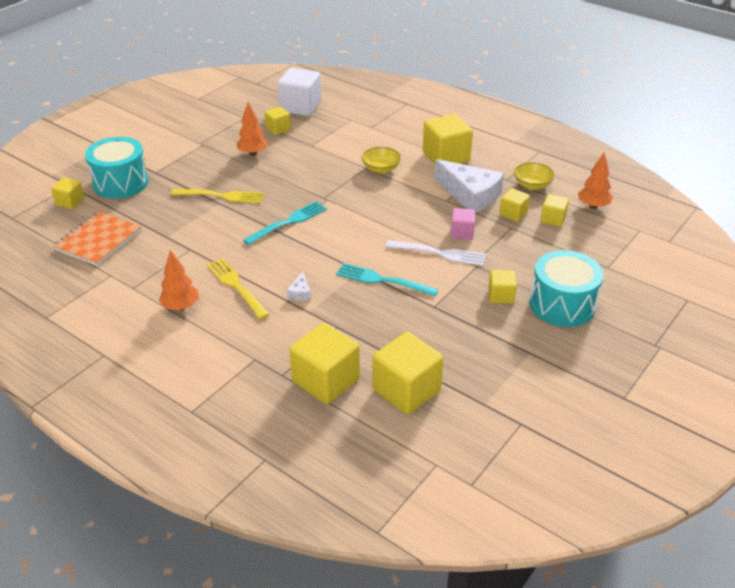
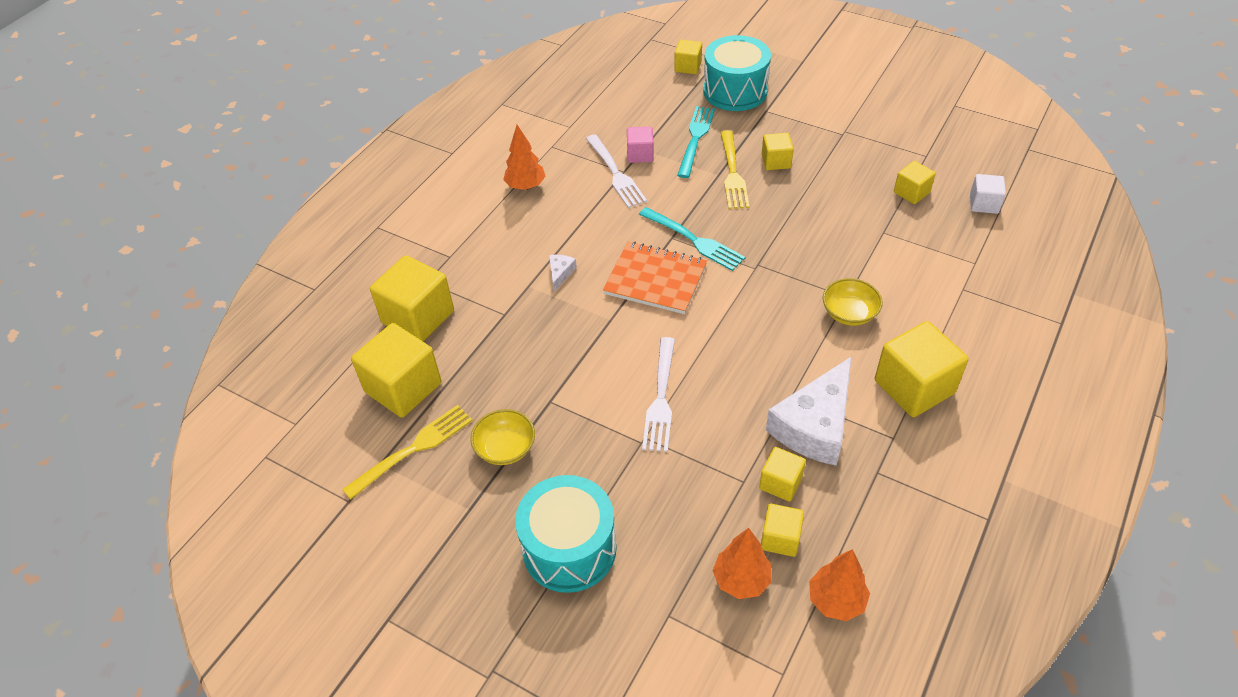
camera: 85 degrees right, 10 degrees up
(98, 240) = (625, 103): orange notebook -> orange notebook (655, 280)
(191, 253) = (615, 173): none -> white fork
(236, 286) = (564, 220): yellow fork -> yellow fork (413, 449)
(253, 153) = (838, 181): orange tree -> orange tree (741, 580)
(300, 107) = (983, 204): white cube -> white cube, size x0.54
(300, 292) = (560, 273): white cheese -> white cheese turned 105 degrees clockwise
(382, 280) = (593, 344): turquoise fork -> turquoise fork (695, 138)
(462, 232) = (715, 420): pink cube -> pink cube (640, 154)
(501, 296) = (579, 473): yellow cube -> yellow cube (776, 161)
(532, 185) = (871, 508): yellow bowl -> yellow bowl (505, 448)

